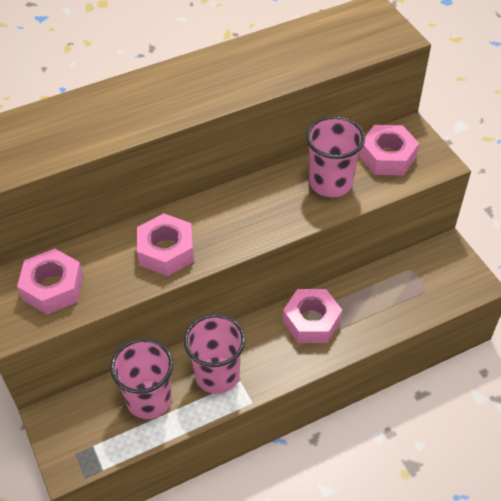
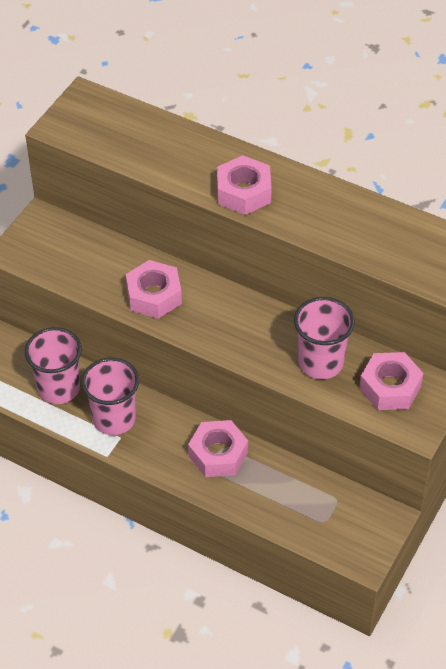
camera: 55 degrees right, 0 degrees up
(53, 287) = (65, 250): pink nut -> pink nut (243, 192)

